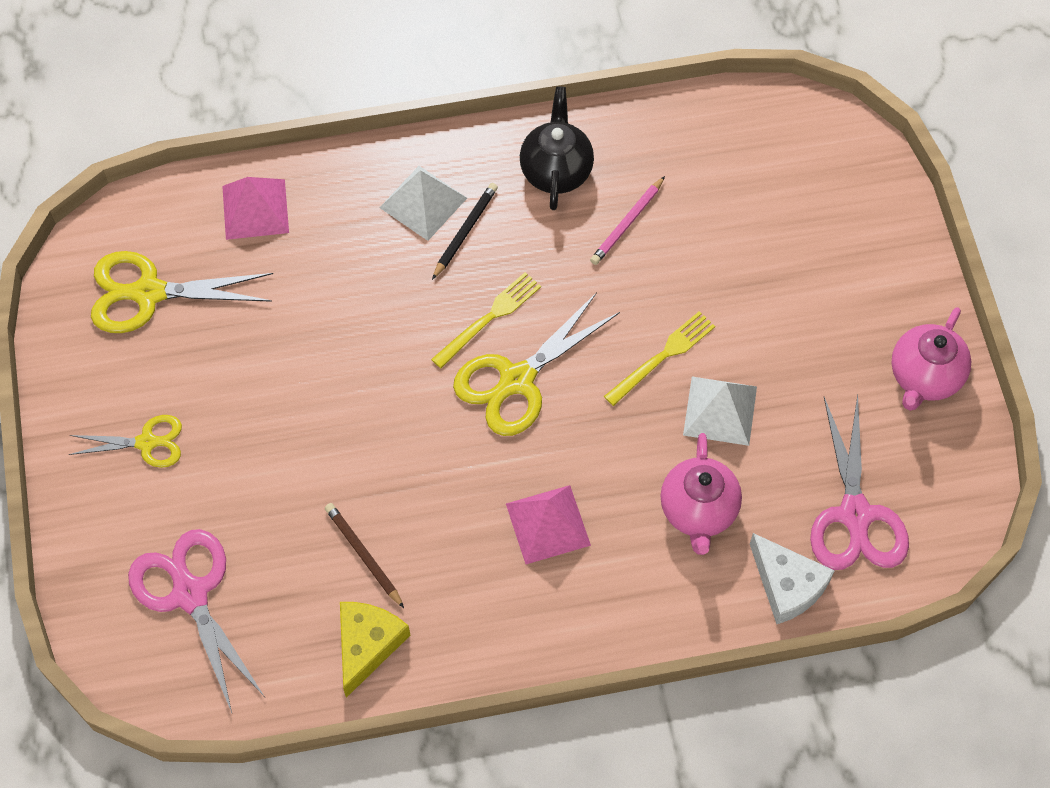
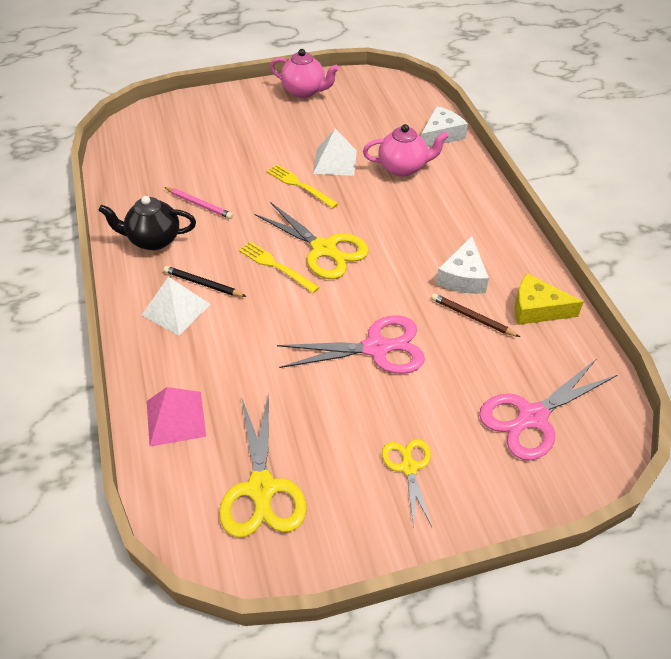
camera: 95 degrees left, 15 degrees down
(363, 555) = (472, 317): brown pencil -> brown pencil turned 75 degrees clockwise
(441, 557) = (463, 277): none -> white cheese
(548, 524) = (426, 229): pink pyramid -> none
(855, 515) = (392, 113): pink scissors -> pink scissors (376, 348)

